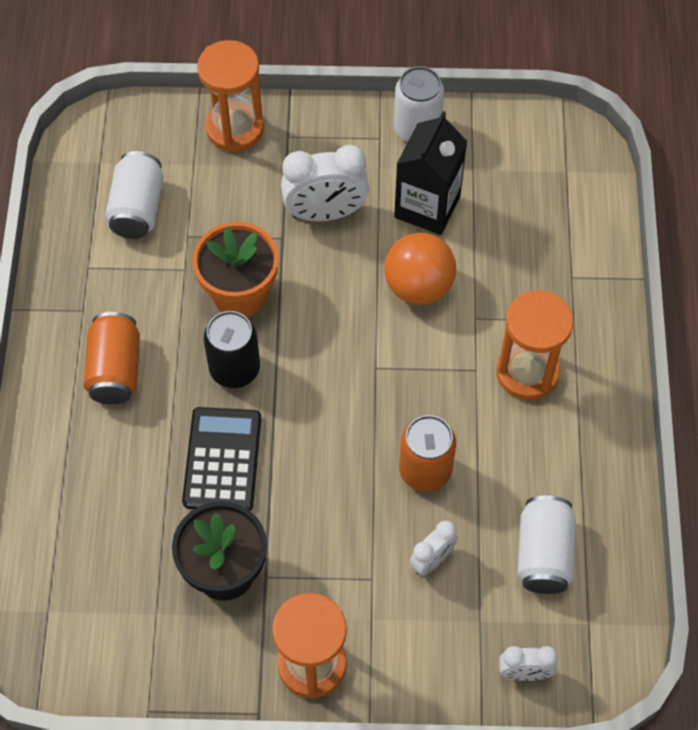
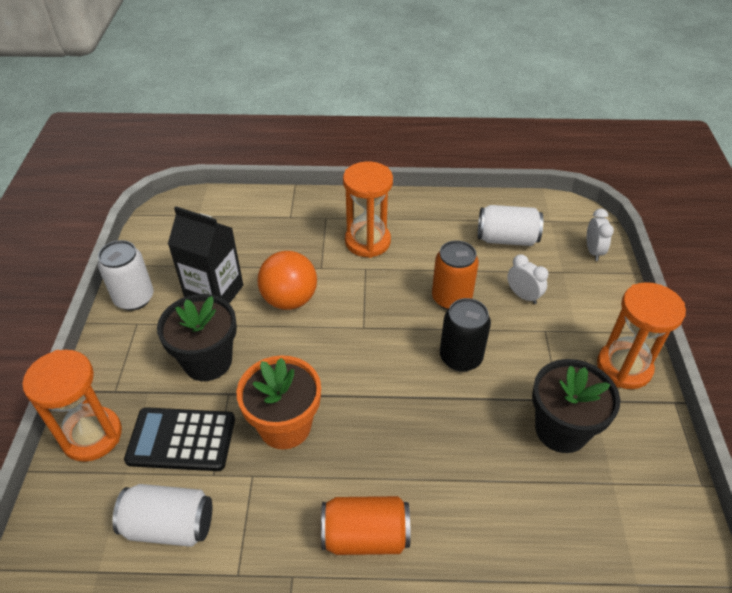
camera: 90 degrees left, 15 degrees down
(222, 460) = (456, 435): black calculator -> black calculator (181, 440)
(234, 369) = (364, 428): black can -> black can (460, 357)
(325, 213) = (207, 361): white clock -> black flower pot

